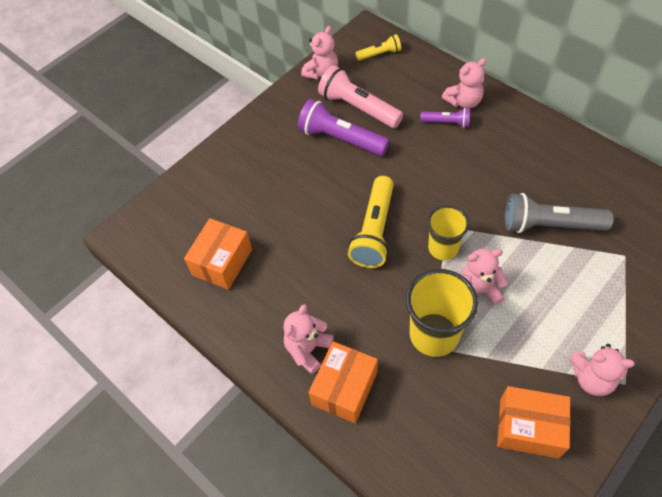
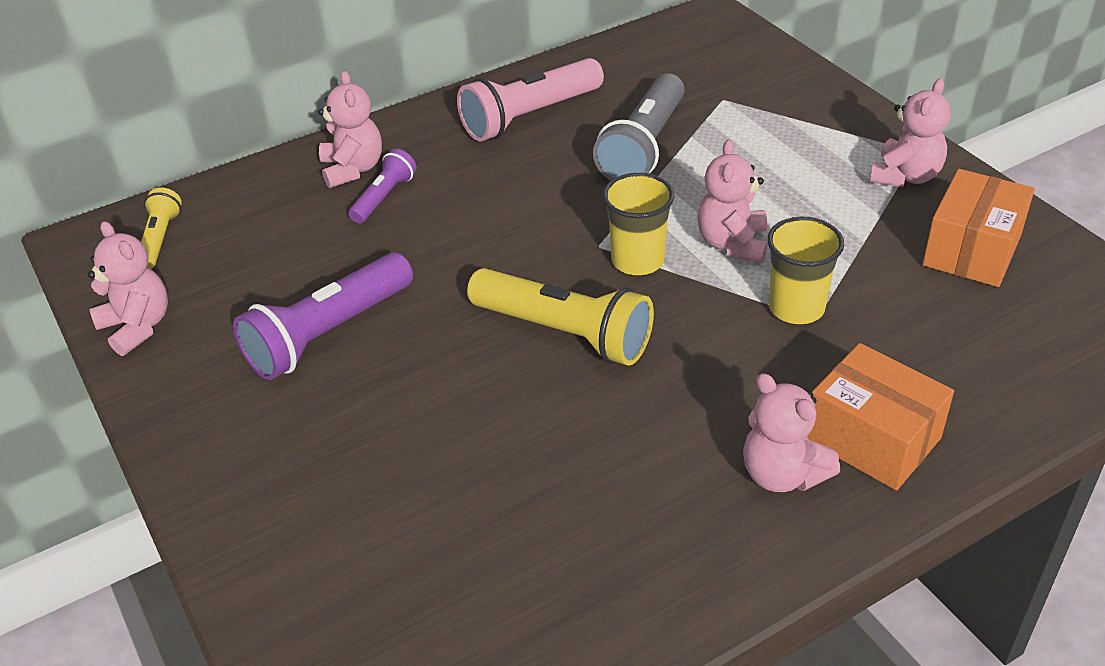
camera: 75 degrees left, 15 degrees down
(222, 262) = (532, 579): orange box -> none
(358, 108) = (270, 294): pink flashlight -> pink flashlight (530, 116)
(434, 334) = (796, 308): yellow cup -> yellow cup, size x0.66

